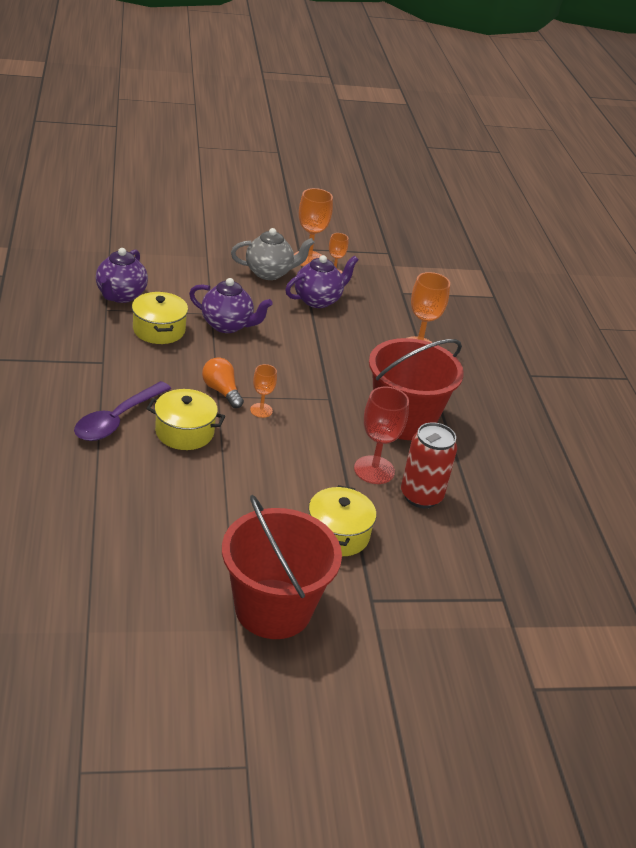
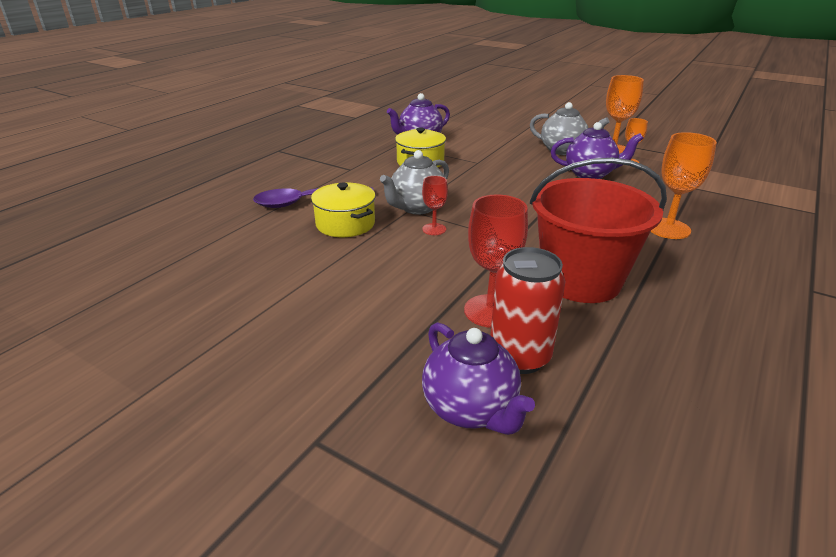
camera: 45 degrees right, 5 degrees down
(221, 391) = (417, 208): orange light bulb -> grey teapot
(227, 325) = (481, 171): purple teapot -> purple teapot (470, 409)
(261, 410) = (434, 229): orange goblet -> red goblet
(273, 609) = (203, 393): red bucket -> none
(338, 534) = (370, 353): yellow pot -> none

